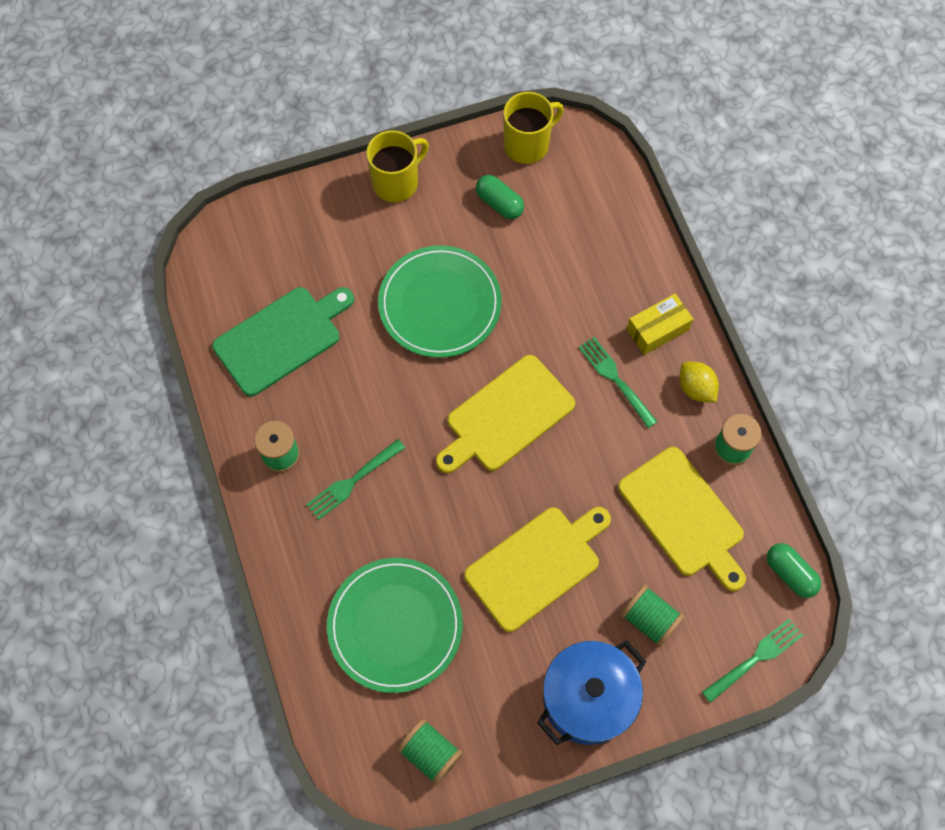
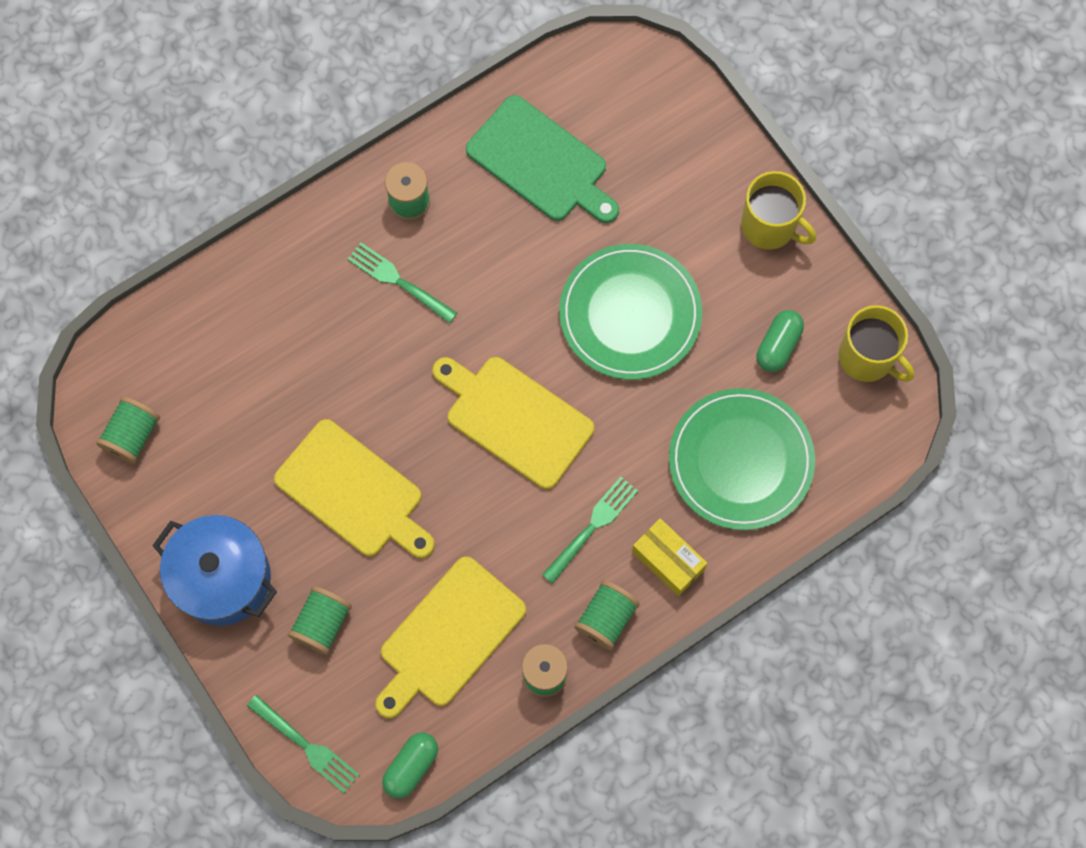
camera: 75 degrees right, 5 degrees up
(395, 626) = (254, 366): green plate -> green plate (740, 460)
(696, 388) = (606, 619): yellow lemon -> green spool

